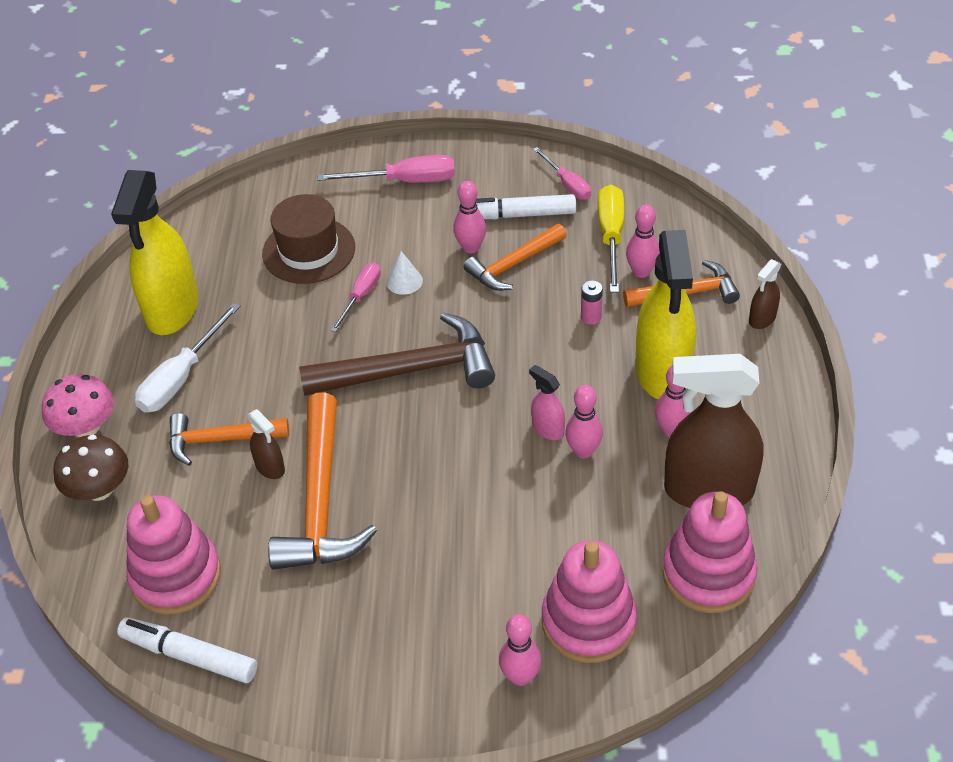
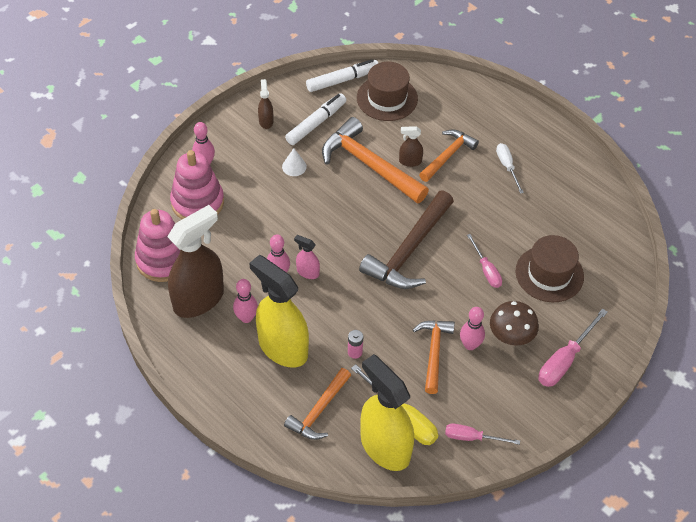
camera: 130 degrees right, 5 degrees up
(86, 427) = (511, 118): pink mushroom -> none
(99, 489) = (466, 102): brown mushroom -> brown mushroom (511, 336)
(172, 309) = (563, 192): yellow spray bottle -> yellow spray bottle (385, 447)
(176, 576) = (387, 98): pink stacking toy -> brown hat
(181, 377) = (507, 167): white screwdriver -> white screwdriver, size x0.65
(404, 281) = (477, 296): white cone -> white cone (294, 166)
(518, 215) = (472, 389): white marker -> white marker (316, 123)
(547, 429) = (307, 272): pink spray bottle -> pink spray bottle turned 150 degrees counterclockwise
(641, 272) = (359, 405): pink bowling pin -> none
(762, 319) = (260, 426): brown spray bottle -> brown spray bottle (266, 121)

